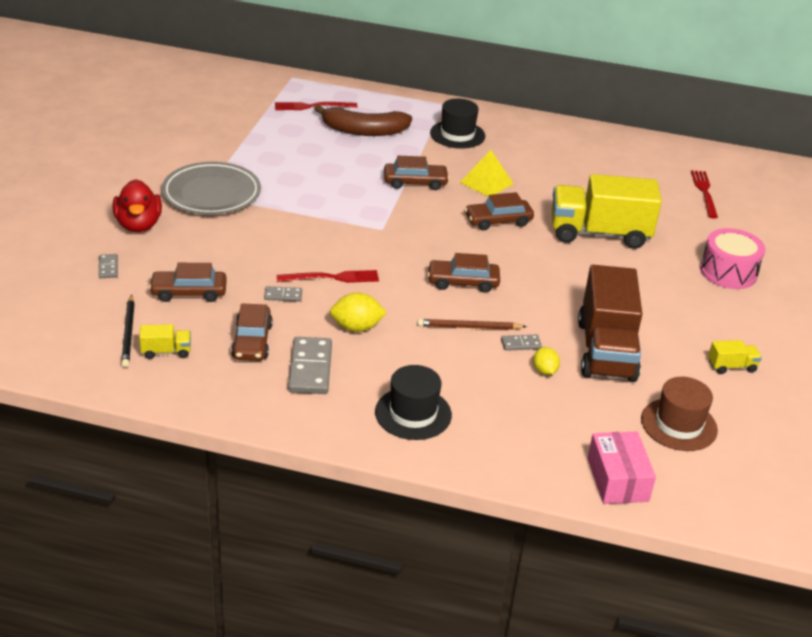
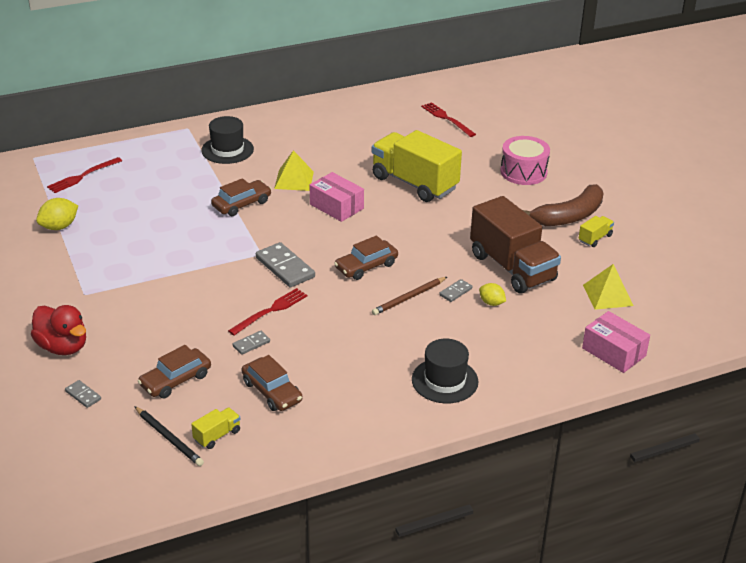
camera: 35 degrees left, 0 degrees up
(211, 194) = (91, 290): grey plate -> none
(310, 368) = (338, 388): grey domino -> grey domino (285, 267)
(356, 327) = (333, 339): yellow lemon -> yellow lemon (59, 227)
(364, 131) = (151, 179): brown banana -> brown banana (569, 216)
(498, 221) = (336, 206): brown car -> pink box
(599, 233) = (414, 183): yellow truck -> yellow truck turned 75 degrees clockwise
(679, 424) = (608, 295): brown hat -> yellow pyramid

